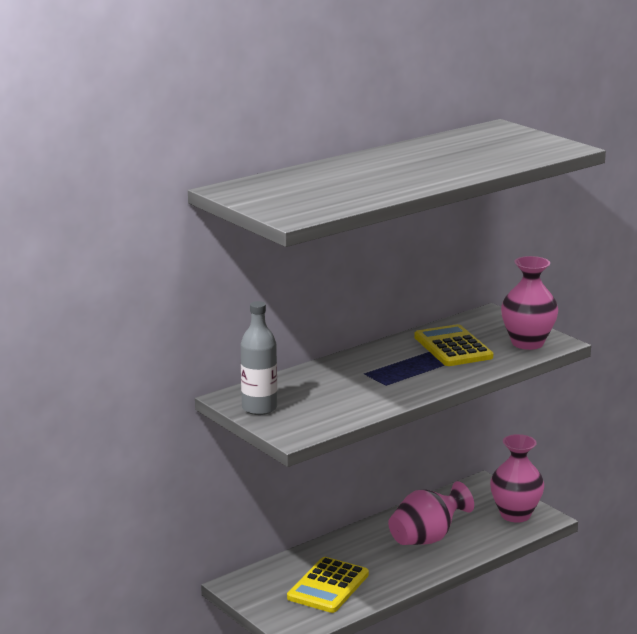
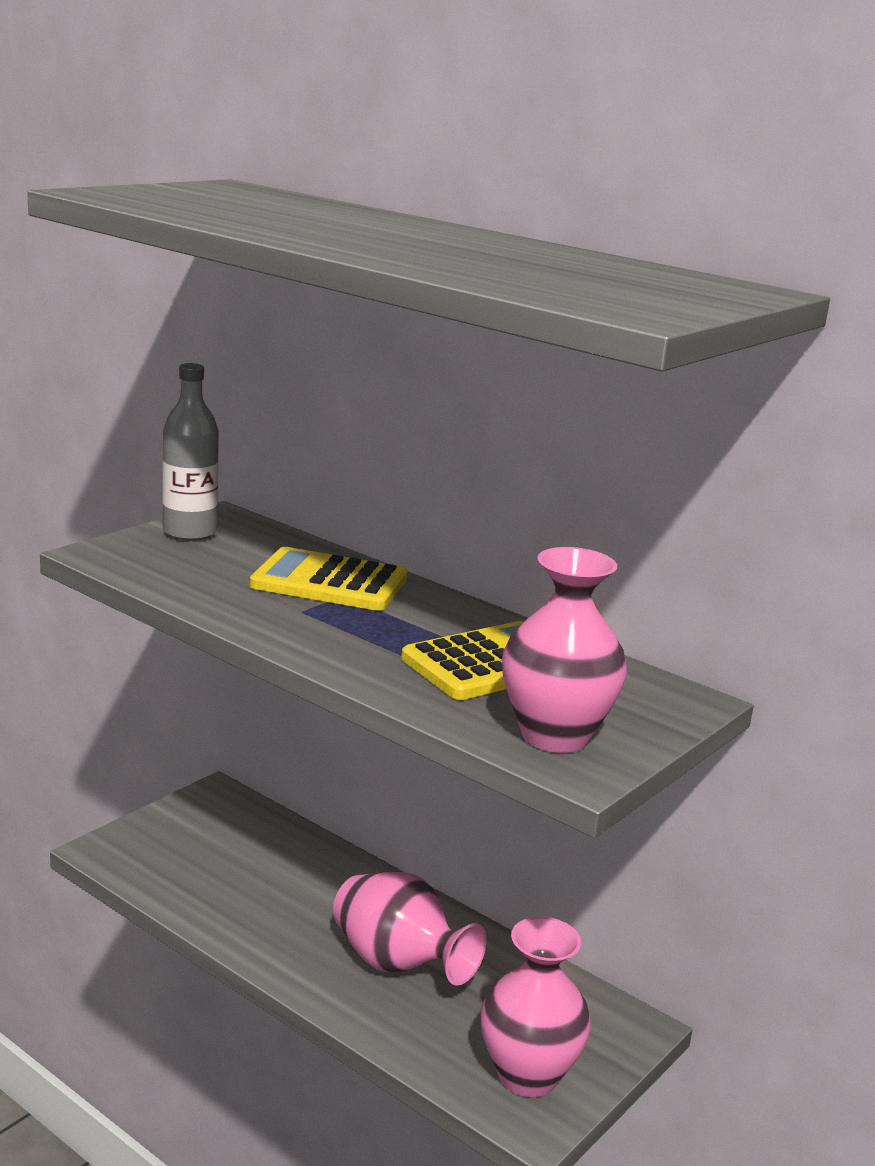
camera: 75 degrees right, 0 degrees up
(328, 586) = (225, 871): yellow calculator -> yellow calculator (329, 582)

